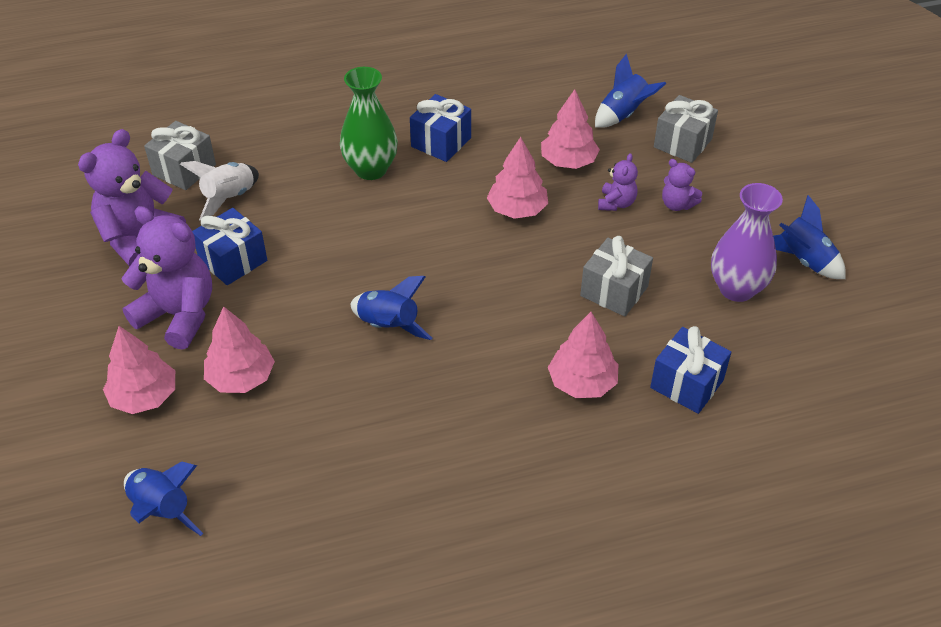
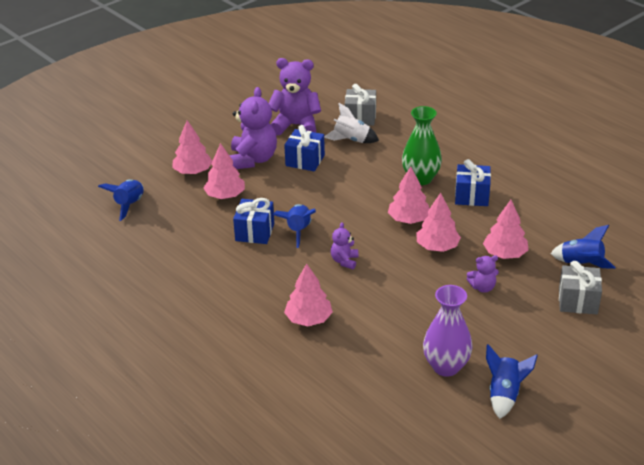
camera: 65 degrees right, 10 degrees down
(445, 212) = (409, 219): none -> pink tree
(614, 291) = (397, 310): grey gift -> none
(677, 204) = (507, 316): purple teddy bear -> purple teddy bear (344, 261)
(687, 384) = (339, 365): blue gift -> blue gift (255, 232)

